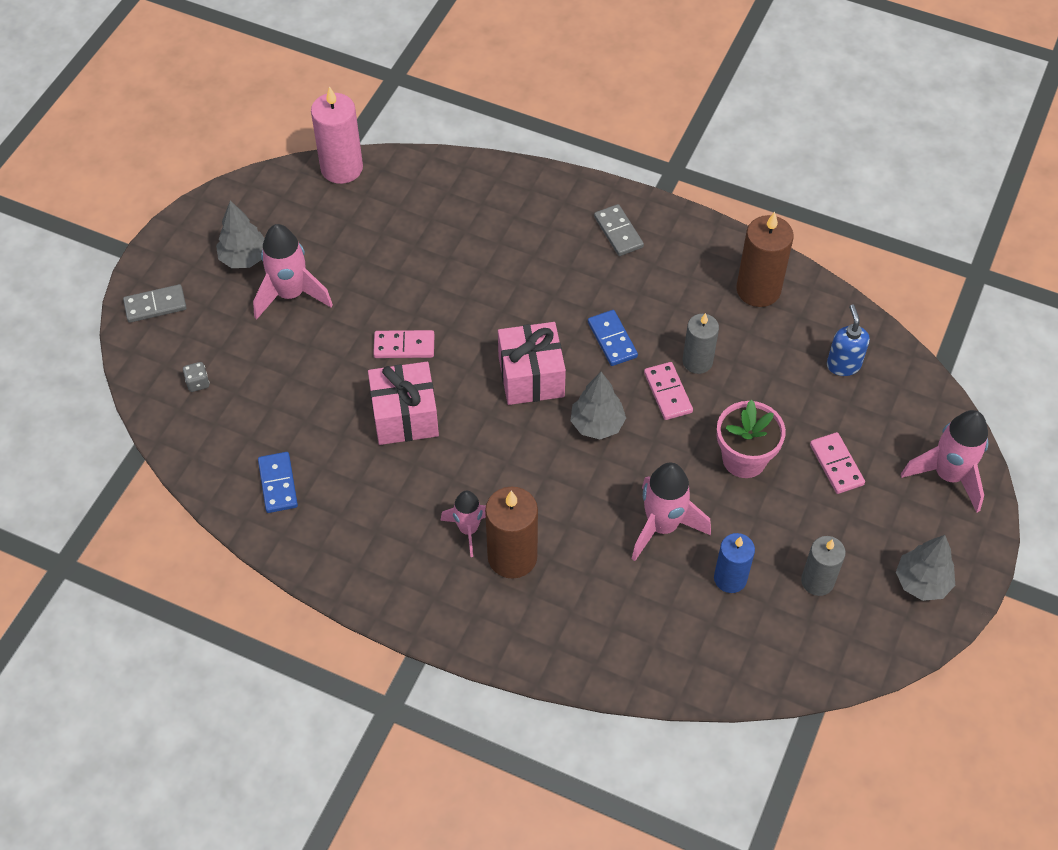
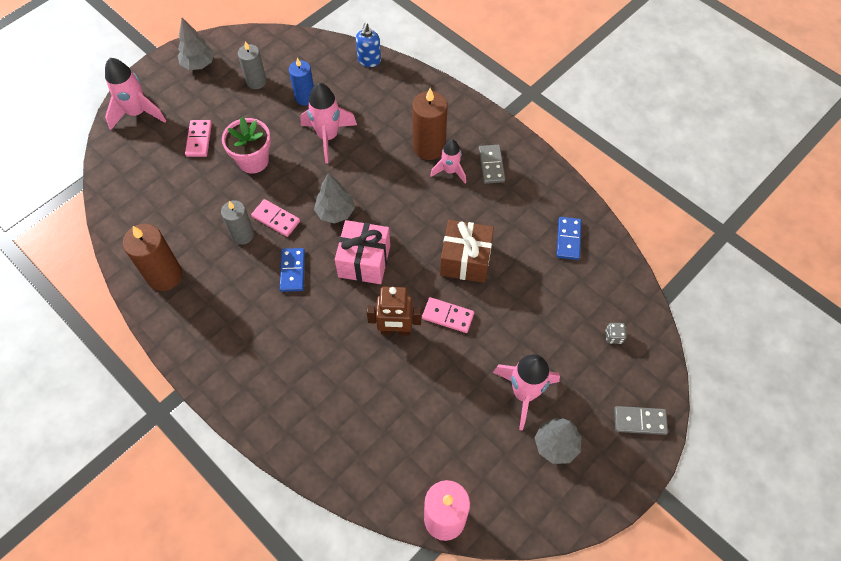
camera: 160 degrees left, 5 degrees up
(405, 416) = (465, 260): pink gift -> brown gift
(459, 313) = (395, 330): none -> brown robot
(618, 232) = (238, 363): grey domino -> grey domino (491, 165)
(668, 392) = (276, 219): pink domino -> pink domino turned 60 degrees counterclockwise
(843, 365) = (147, 200): blue soap dispenser -> blue soap dispenser (369, 61)

